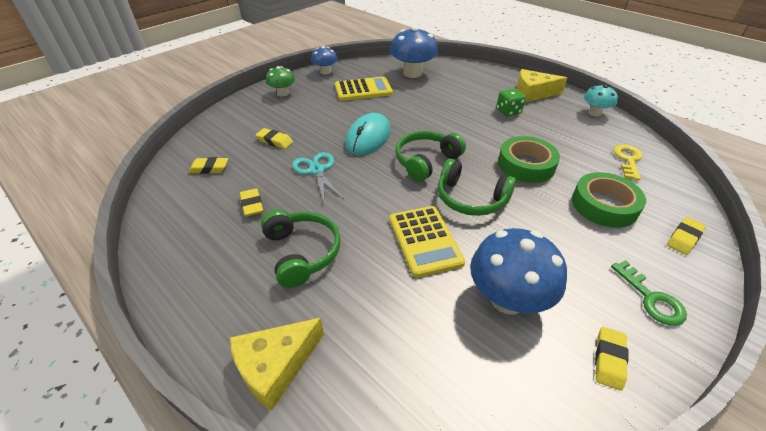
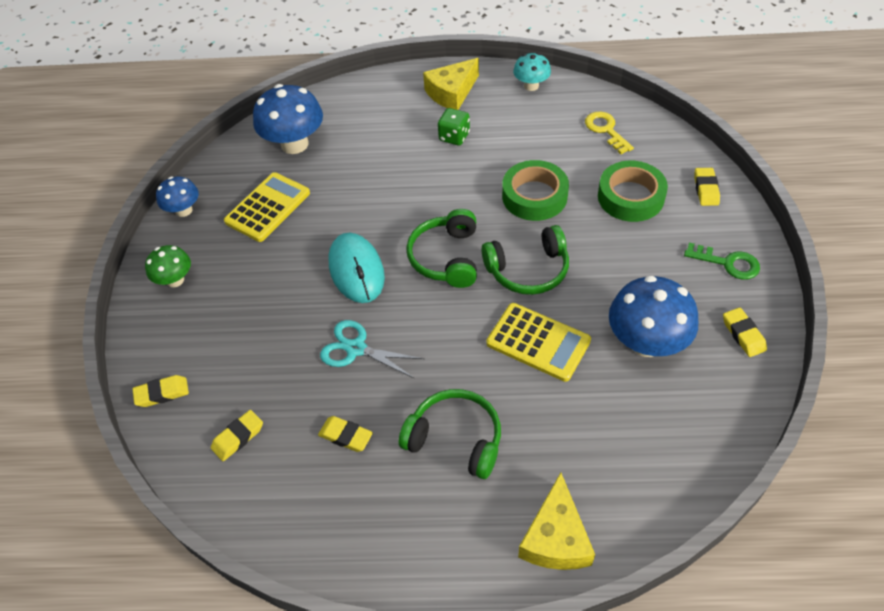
camera: 40 degrees left, 10 degrees up
(275, 141) = (262, 349): yellow eraser -> yellow eraser (162, 393)

